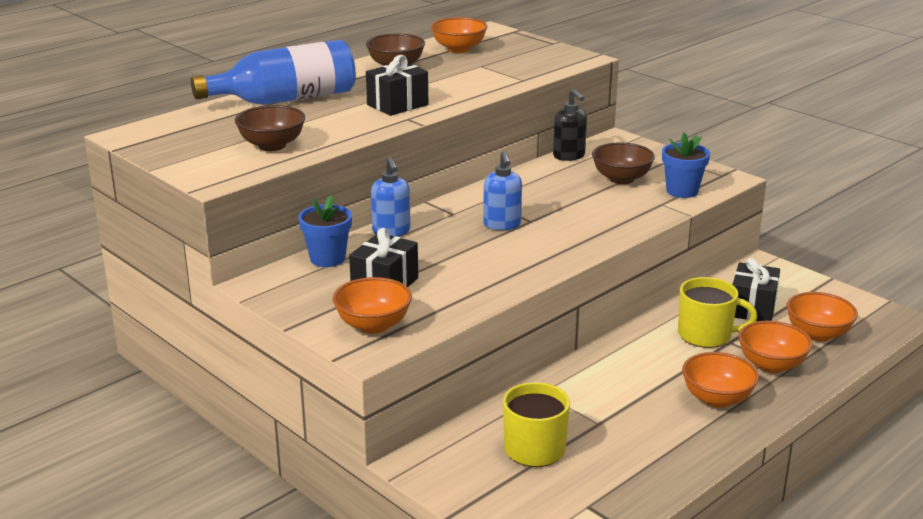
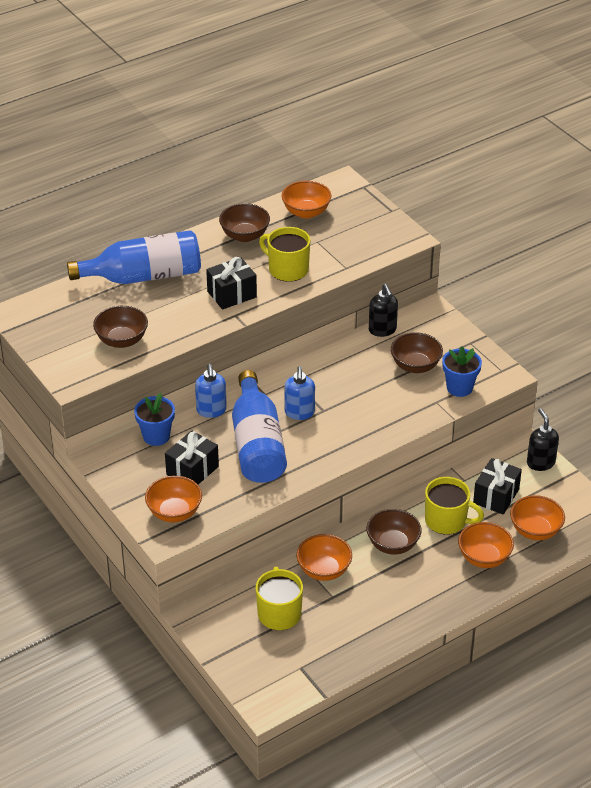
camera: 10 degrees right, 15 degrees up
(456, 85) = (287, 269): none -> yellow mug
(460, 255) = (257, 444): none -> blue bottle
(651, 363) = (393, 544): none -> brown bowl
(717, 399) = (428, 585): orange bowl -> orange bowl (324, 570)
(786, 275) = (540, 463): none -> black soap dispenser

